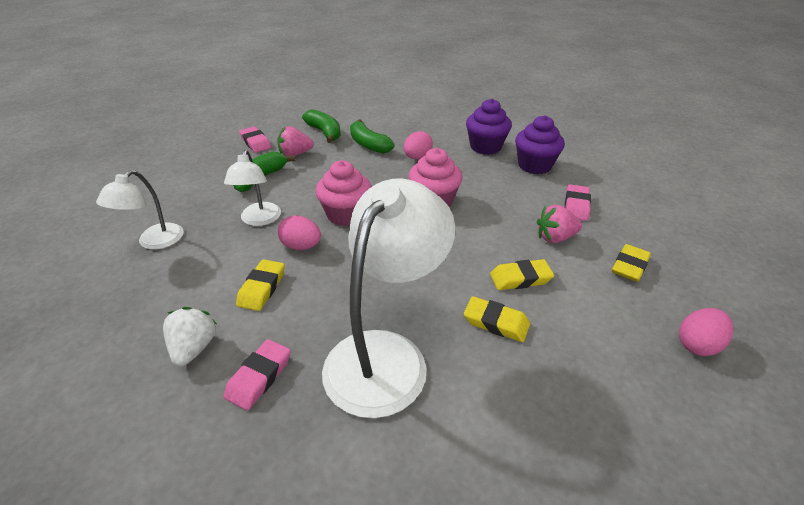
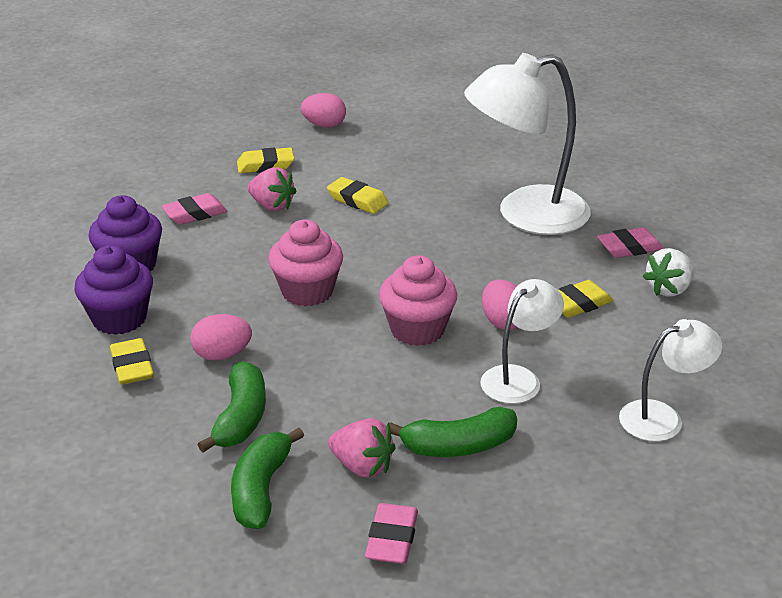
camera: 135 degrees left, 5 degrees down
(496, 323) = (424, 191): yellow eraser -> yellow eraser (132, 366)

